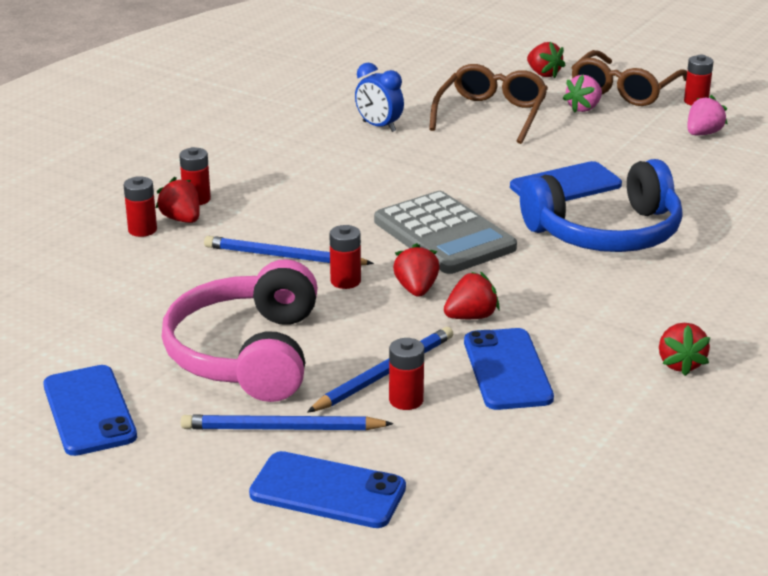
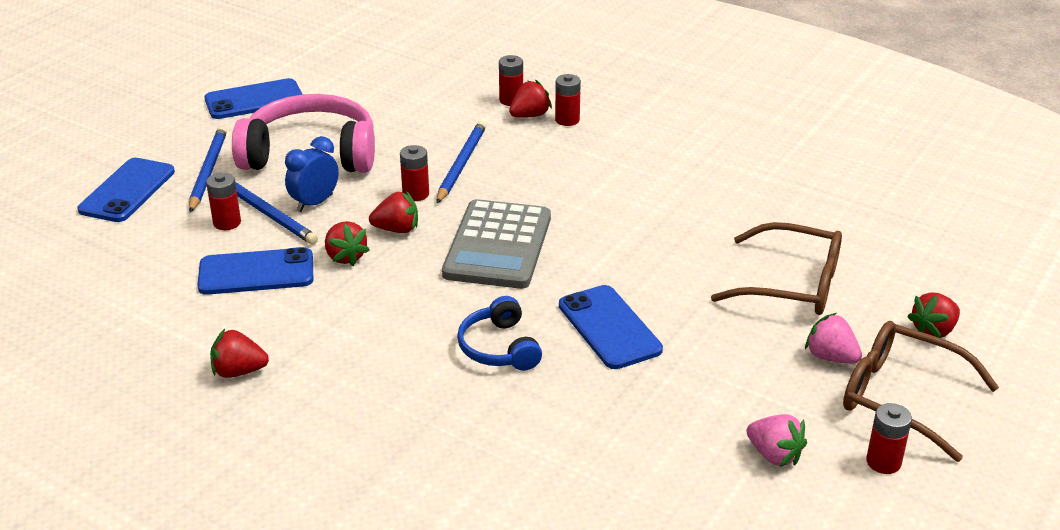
camera: 90 degrees right, 5 degrees up
(379, 126) = (741, 210): blue clock -> blue clock (315, 203)
(444, 235) = (498, 246): grey calculator -> grey calculator turned 45 degrees counterclockwise
(606, 233) = (499, 348): blue headphones -> blue headphones, size x0.53

